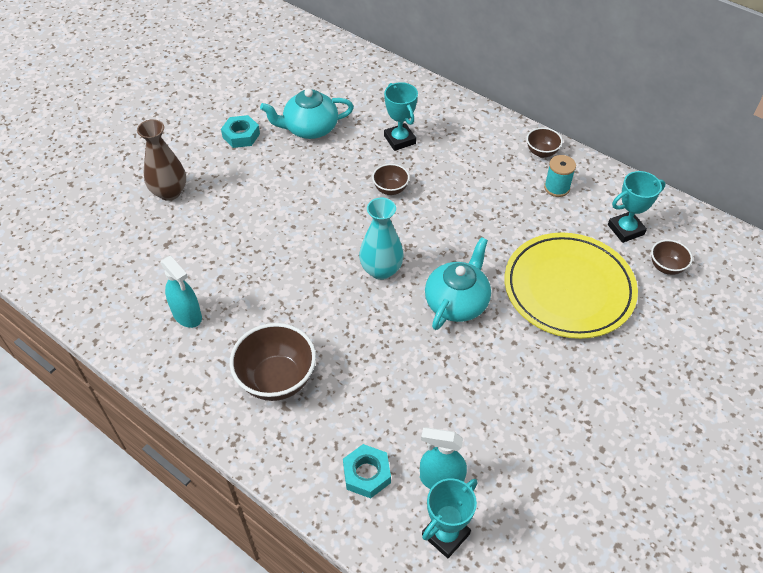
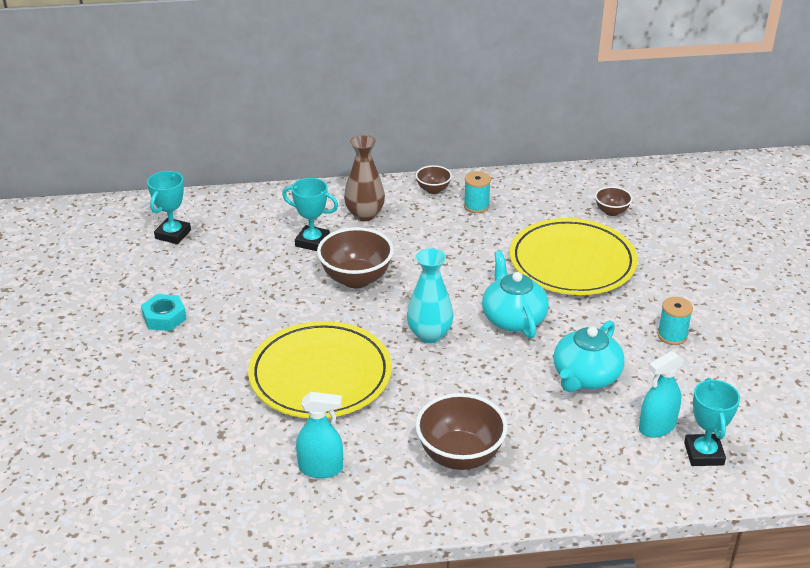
camera: 45 degrees left, 15 degrees down
(169, 192) = (161, 398): brown vase -> brown vase (364, 214)
(273, 247) = (320, 375): none -> yellow plate
(310, 129) = (222, 277): turquoise teapot -> turquoise teapot (585, 377)
(366, 474) = (608, 461): turquoise nut -> none
(390, 189) = (356, 279): brown bowl -> brown bowl, size x1.88
(563, 414) = (672, 335): none -> turquoise spool
(625, 229) = (557, 205): turquoise trophy -> turquoise trophy (173, 234)

